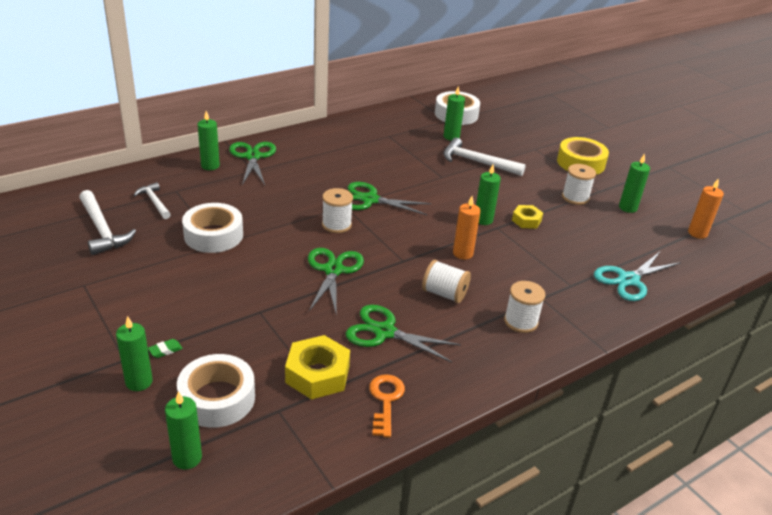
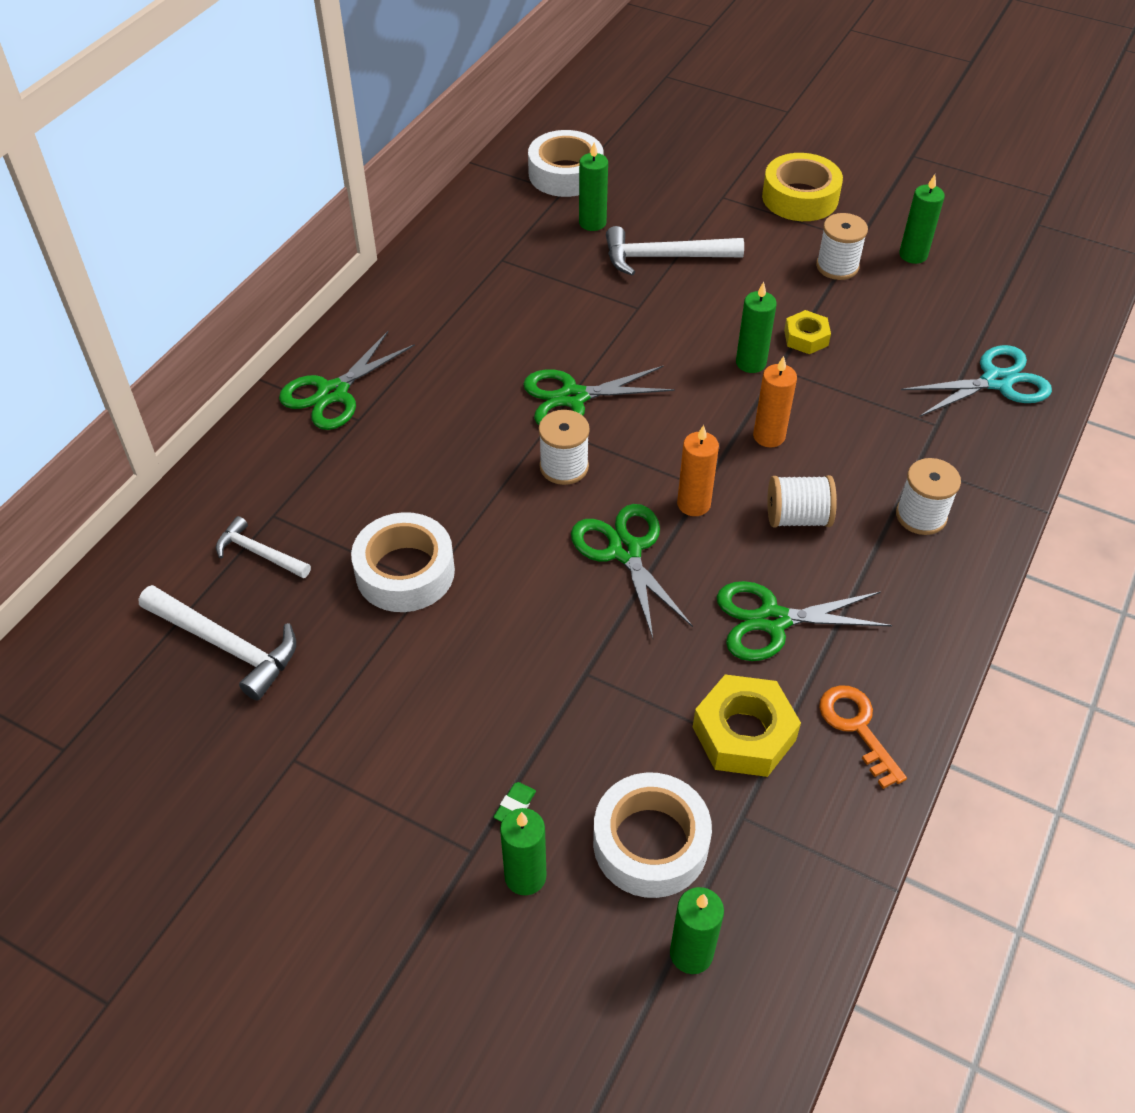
camera: 25 degrees left, 15 degrees up
(210, 166) = (282, 441): green candle -> none
(253, 157) = (333, 393): green scissors -> green scissors turned 105 degrees counterclockwise
(628, 280) = (996, 381): turquoise scissors -> turquoise scissors turned 135 degrees counterclockwise
(697, 233) = (1022, 262): orange candle -> orange candle (693, 504)

